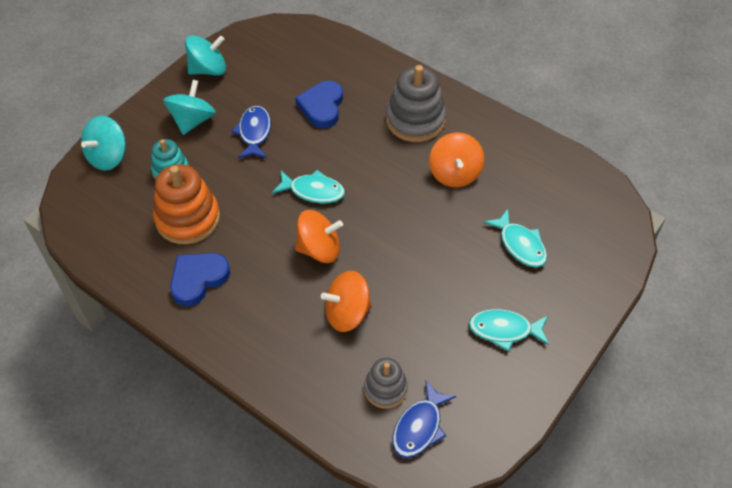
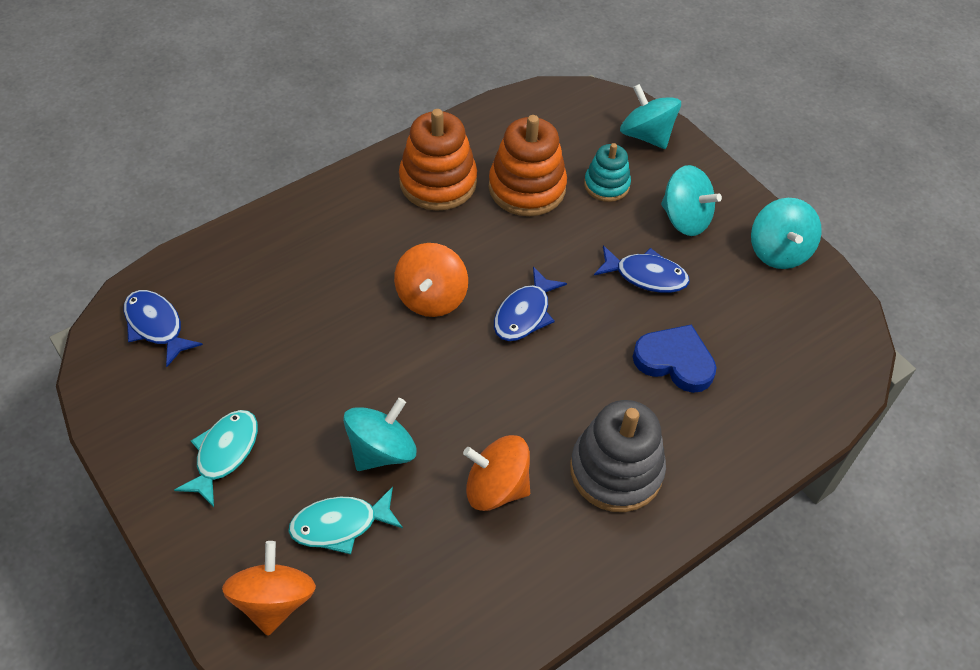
camera: 105 degrees right, 0 degrees up
(198, 279) = (438, 182): blue heart -> orange stacking toy
(313, 191) = (524, 314): turquoise fish -> blue fish
(347, 313) = (329, 301): orange spinning top -> orange spinning top (274, 600)
(385, 389) = (217, 309): grey stacking toy -> none
(457, 240) = (381, 450): none -> turquoise spinning top

